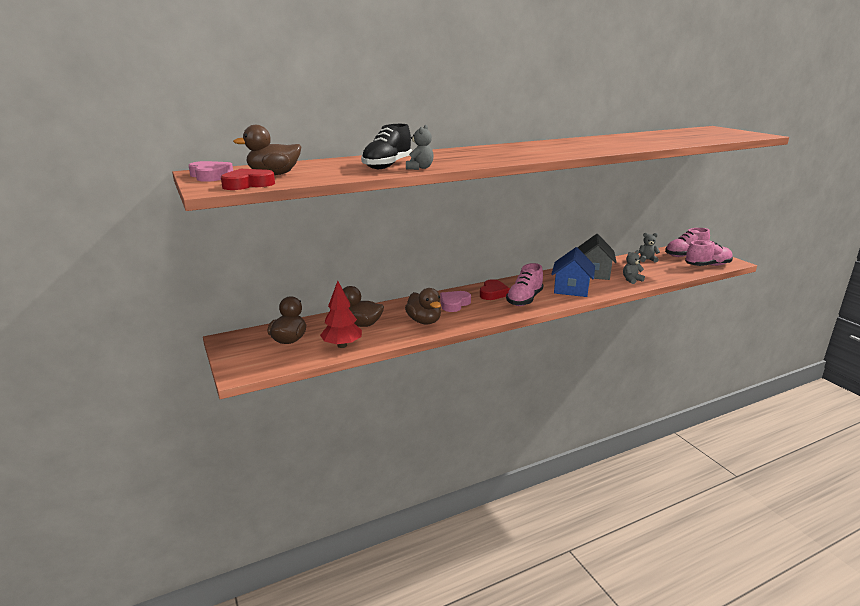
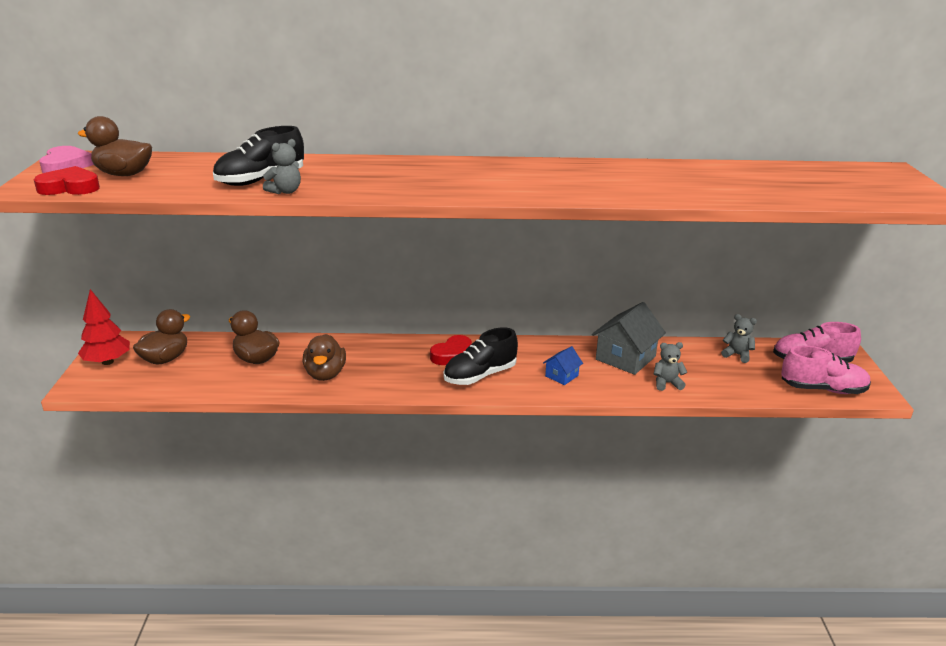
camera: 25 degrees right, 5 degrees up
(342, 345) = (206, 381): red tree -> red tree (107, 362)
(454, 304) = (388, 359): pink heart -> none
(524, 299) = (480, 375): pink shoe -> black shoe
(571, 289) = (561, 376): blue house -> blue house, size x0.52

